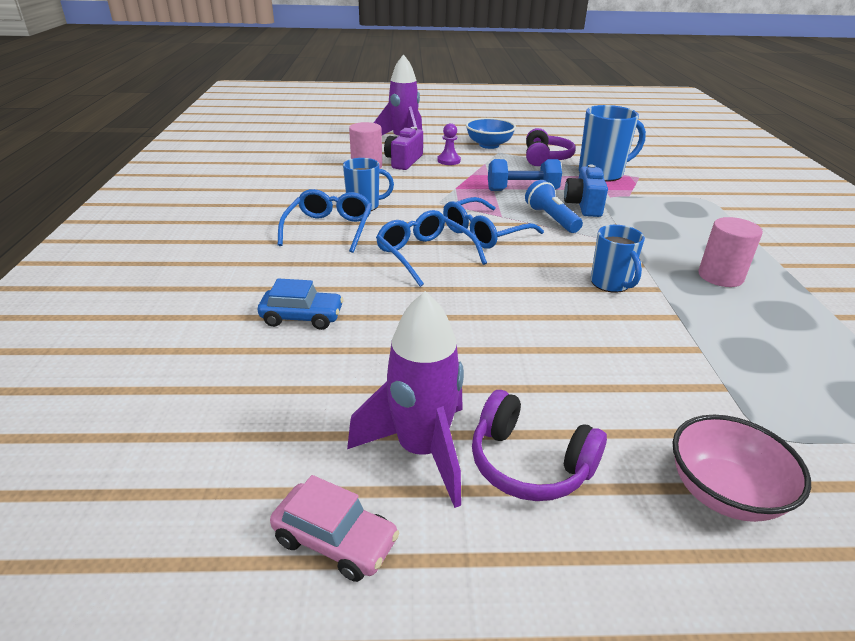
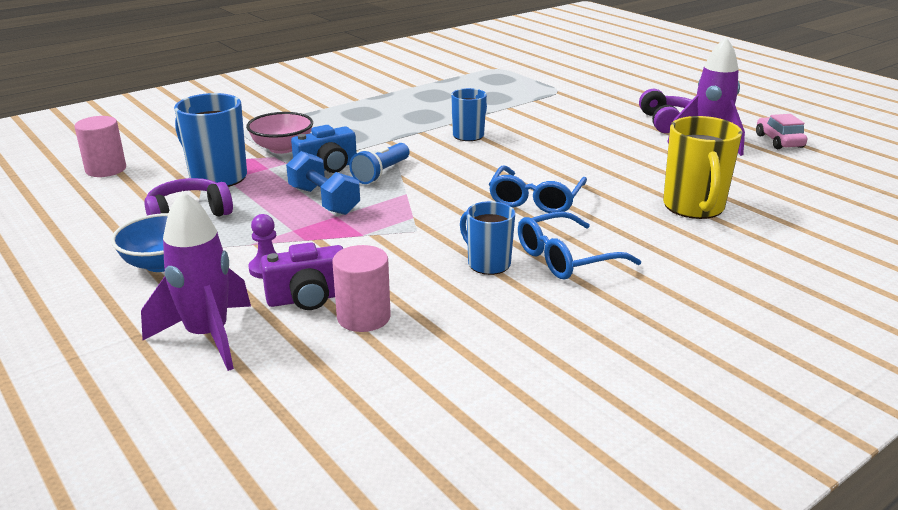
camera: 125 degrees left, 5 degrees down
(302, 317) = (694, 207): blue car -> yellow mug
(484, 233) = (455, 190): blue glasses -> none
(720, 276) = (404, 111): pink cylinder -> pink cylinder (106, 169)
(724, 493) = (612, 94): pink bowl -> pink bowl (282, 148)

